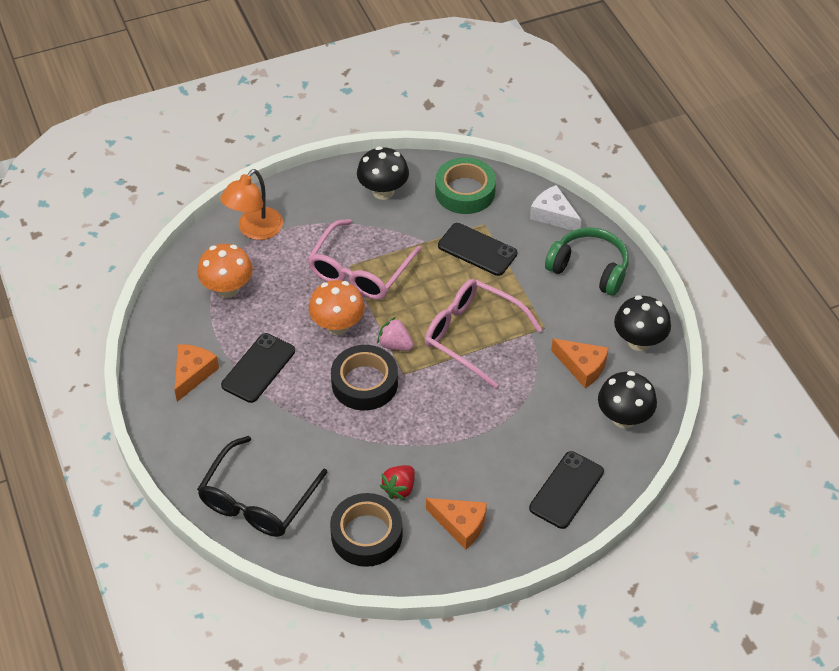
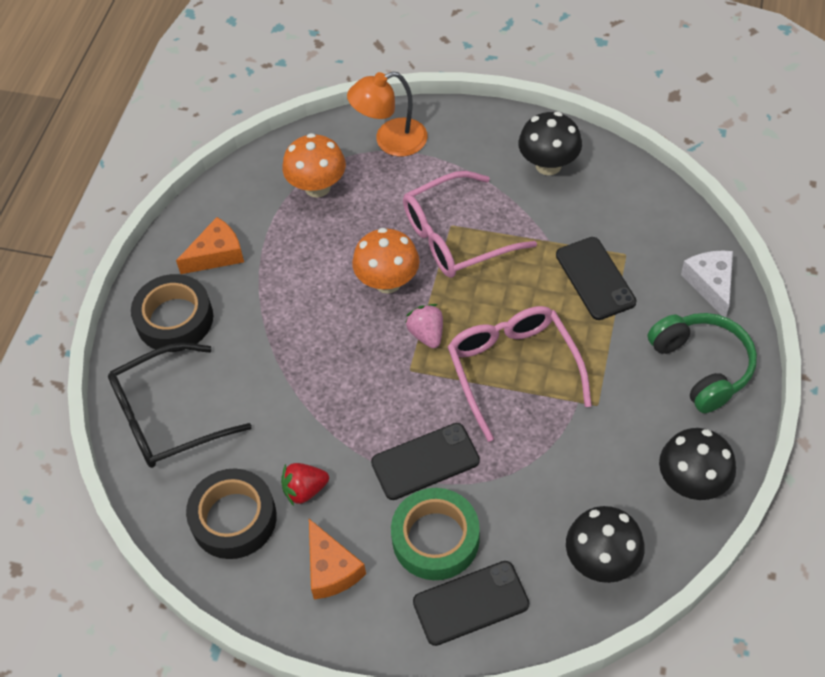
camera: 40 degrees right, 5 degrees up
(258, 368) = (279, 283): black phone -> black phone (425, 461)
(364, 383) = (364, 357): black tape -> black tape (174, 319)
(465, 191) = (634, 208): green tape -> green tape (435, 539)
(582, 367) = (602, 473): orange cheese -> none

